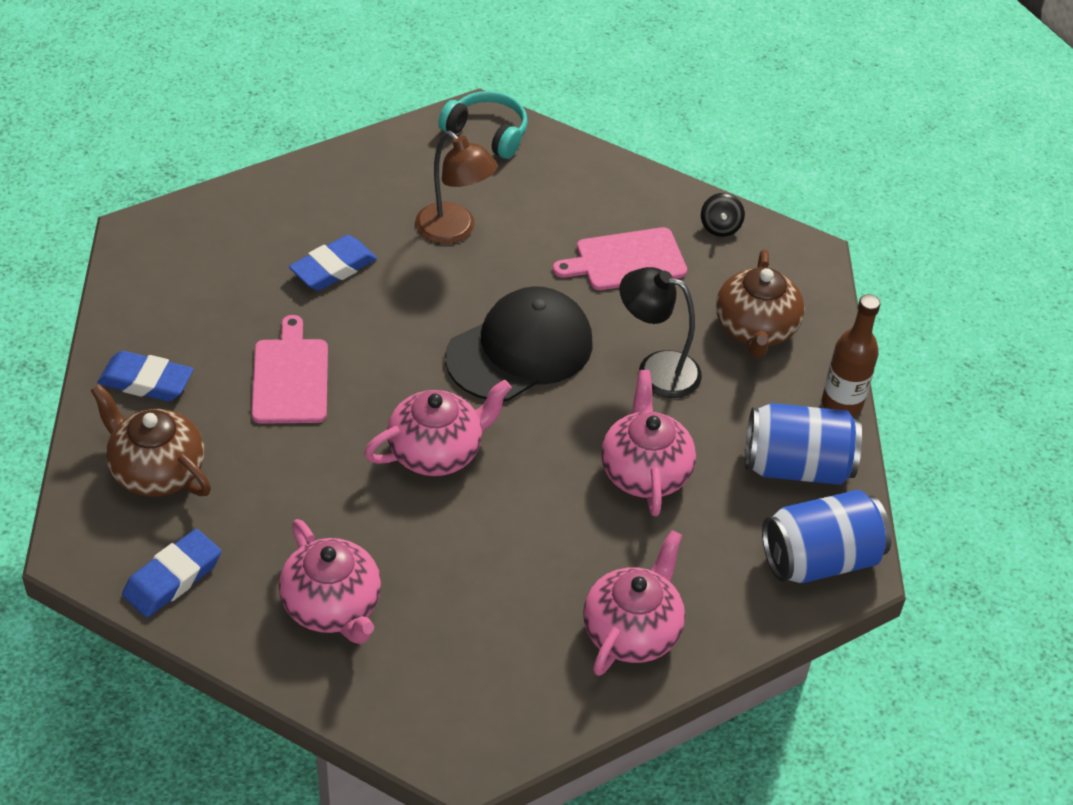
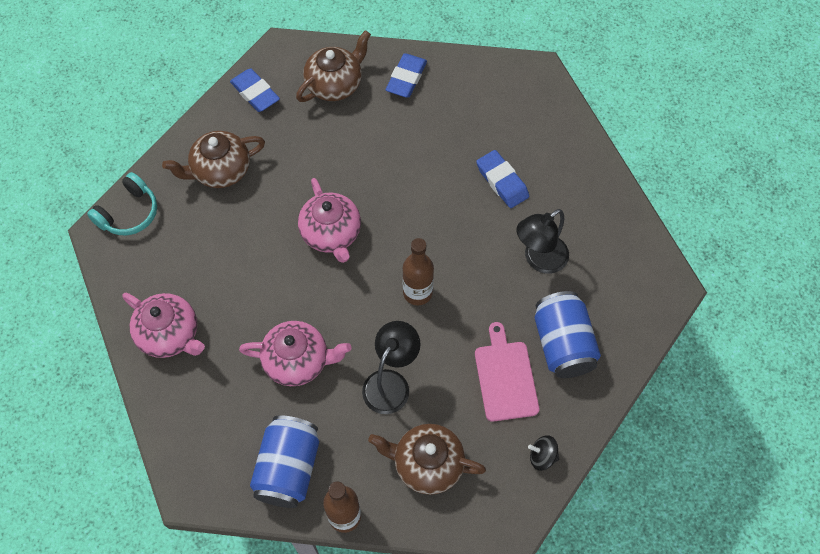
camera: 100 degrees right, 15 degrees up
(290, 377) = (403, 154): pink cutting board -> none
(333, 607) = (220, 171): pink teapot -> brown teapot
(454, 231) = (539, 260): brown lamp -> black lamp
(487, 133) = (649, 292): turquoise headphones -> turquoise headphones (129, 213)
(520, 350) = (417, 293): black cap -> brown bottle
(820, 559) = (204, 468): blue can -> blue can (562, 344)

